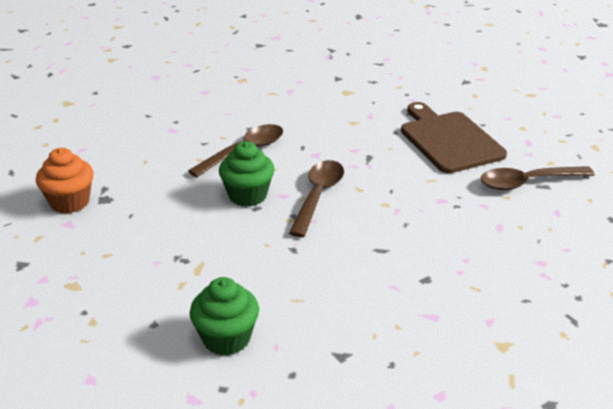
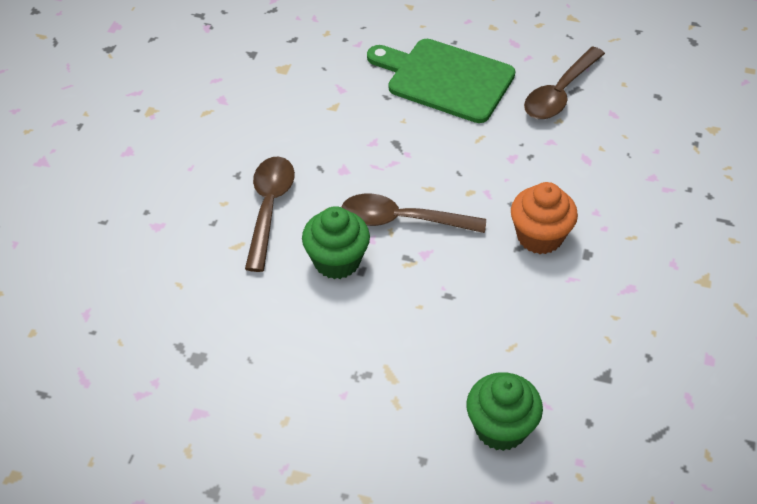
camera: 40 degrees left, 15 degrees up
(70, 202) = (165, 387): orange cupcake -> orange cupcake (539, 237)
(318, 196) = (402, 220): brown spoon -> brown spoon turned 60 degrees counterclockwise
(449, 140) = (445, 79): brown cutting board -> green cutting board

